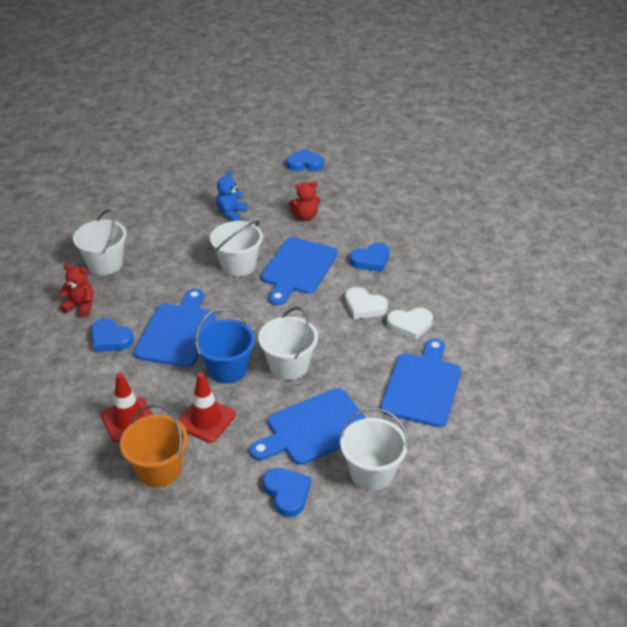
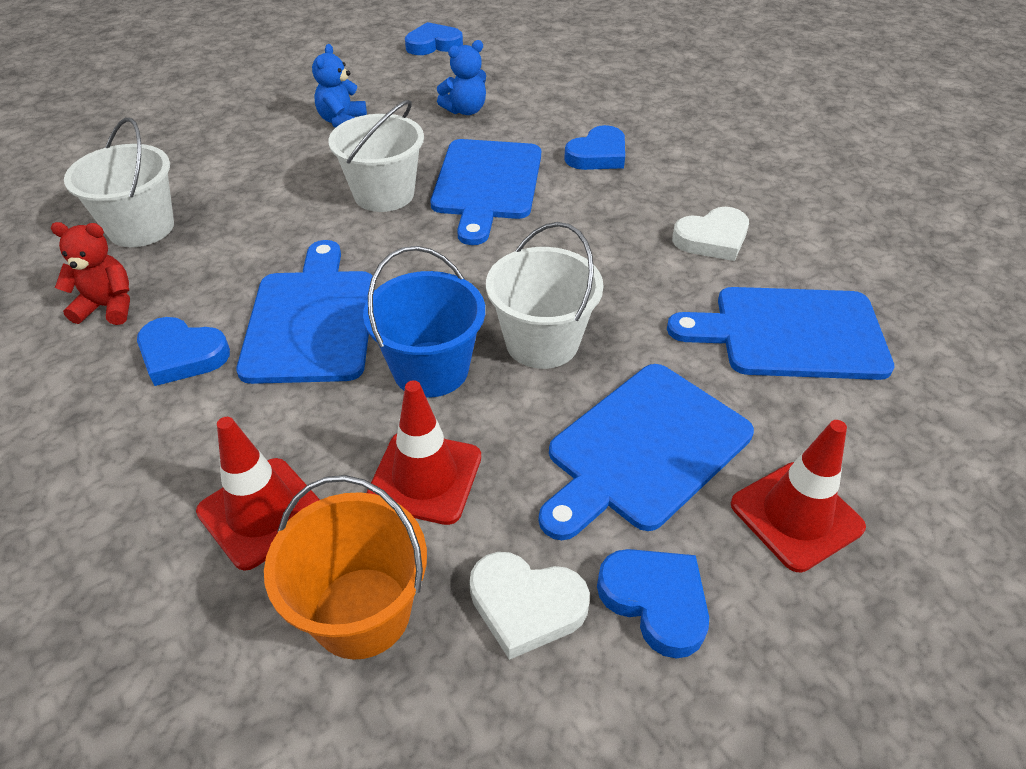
camera: 15 degrees left, 5 degrees up
(305, 216) = (465, 110): red teddy bear -> blue teddy bear
(364, 306) = (623, 223): white heart -> white heart (526, 606)
(371, 473) = (796, 515): white bucket -> red traffic cone
(422, 386) = (791, 333): blue cutting board -> blue cutting board turned 90 degrees counterclockwise

